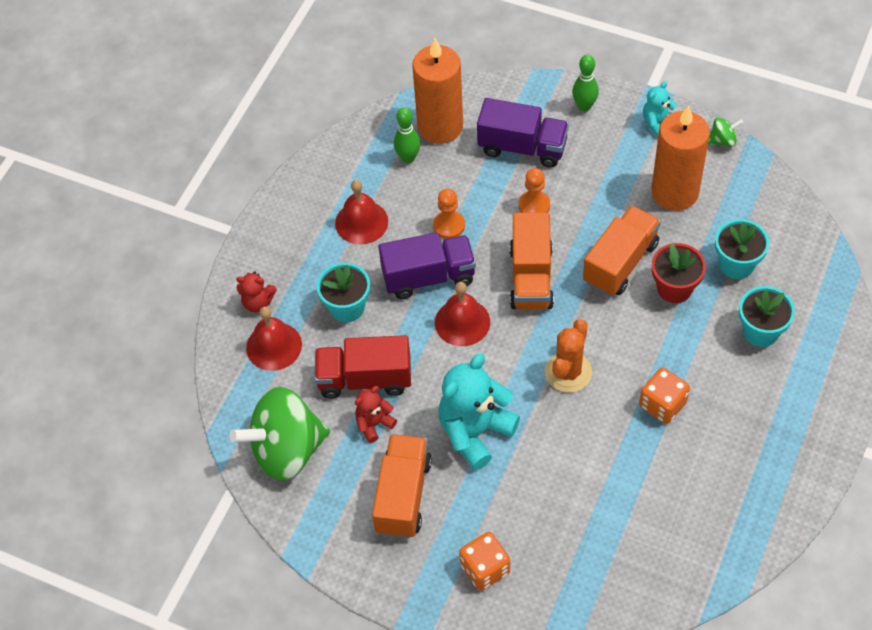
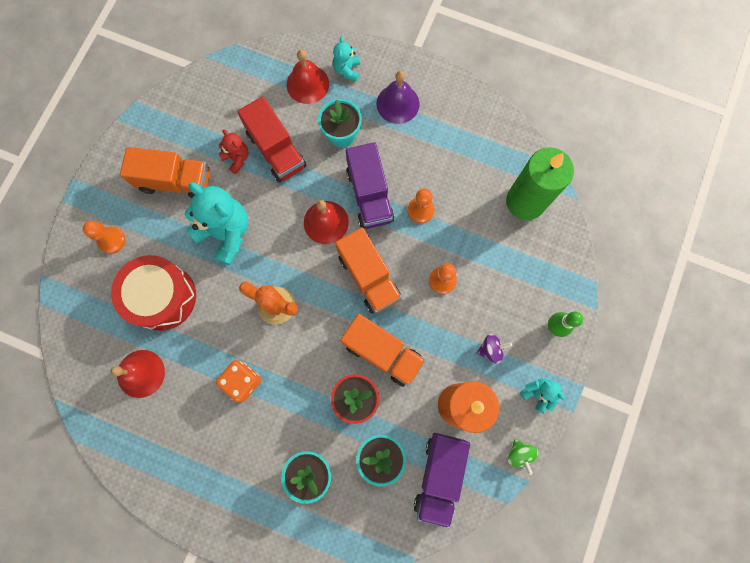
camera: 85 degrees right, 20 degrees up
(258, 302) = (347, 70): red teddy bear -> turquoise teddy bear
(287, 450) = (218, 99): green spinning top -> none
(309, 248) = (397, 104): none -> purple bell
(361, 222) = (423, 142): red bell -> red bell (141, 373)
(365, 379) = (276, 150): red truck -> red truck turned 150 degrees clockwise
(408, 158) = (490, 176): green bowling pin -> none
(440, 126) = (525, 201): orange candle -> green candle
(485, 569) = (111, 240): orange dice -> orange pawn
(522, 147) = (505, 271): purple truck -> purple truck (439, 475)
(531, 277) = (368, 277): orange truck -> orange truck turned 120 degrees counterclockwise
(561, 501) = (162, 297): none -> red drum
(612, 162) = (491, 349): none -> purple spinning top

